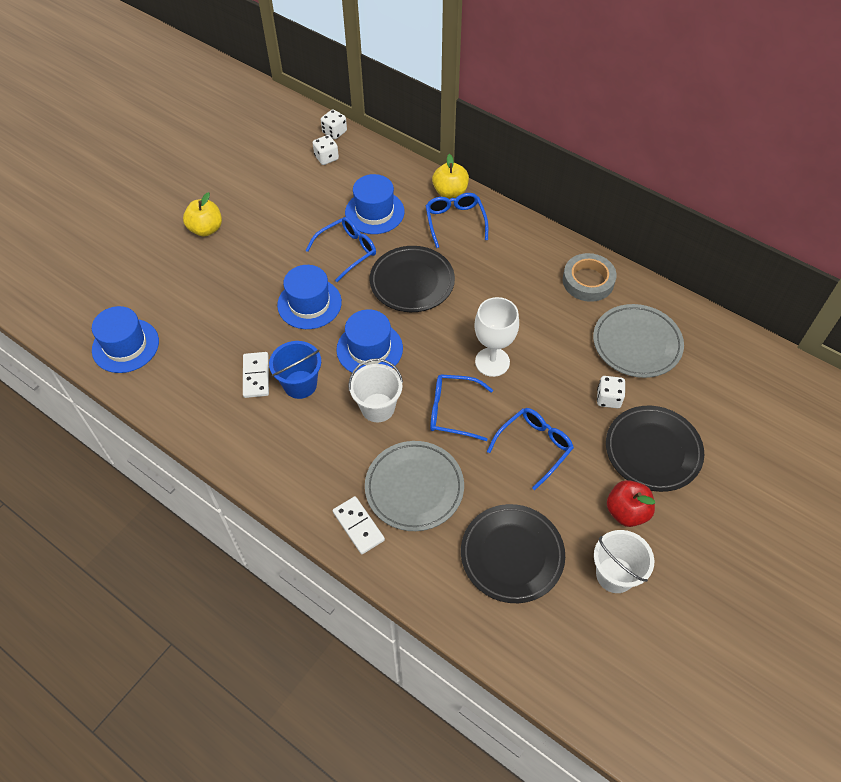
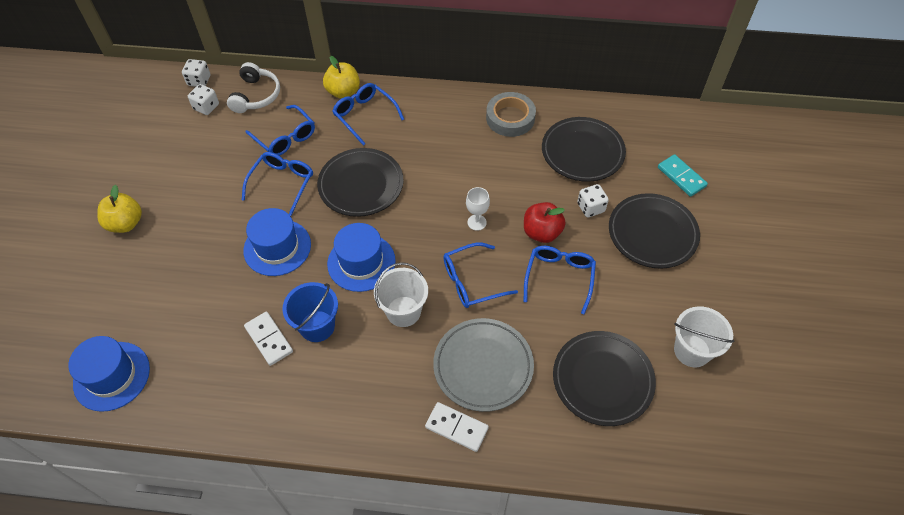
camera: 30 degrees left, 0 degrees up
(373, 164) = (256, 96): none -> white headphones
(374, 212) = (285, 137): blue hat -> blue glasses
(492, 362) = (477, 222): white goblet -> white goblet, size x0.56
(626, 512) = (666, 294): red apple -> red apple (542, 232)
(636, 344) = (582, 152): grey plate -> black plate
(722, 412) = (681, 177): none -> turquoise domino

